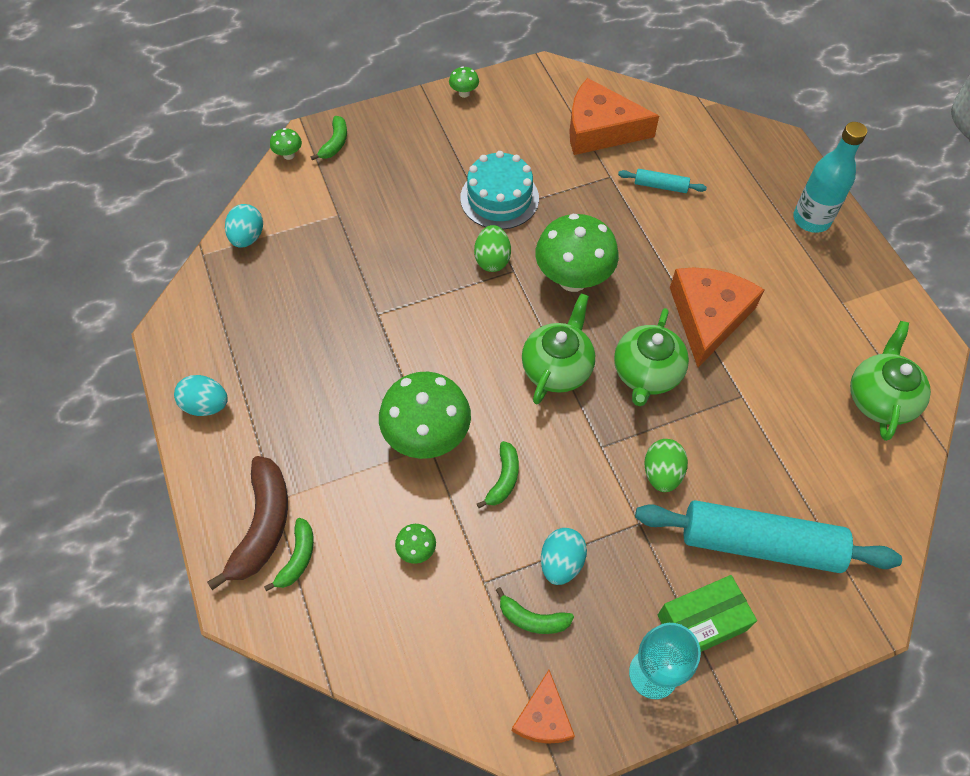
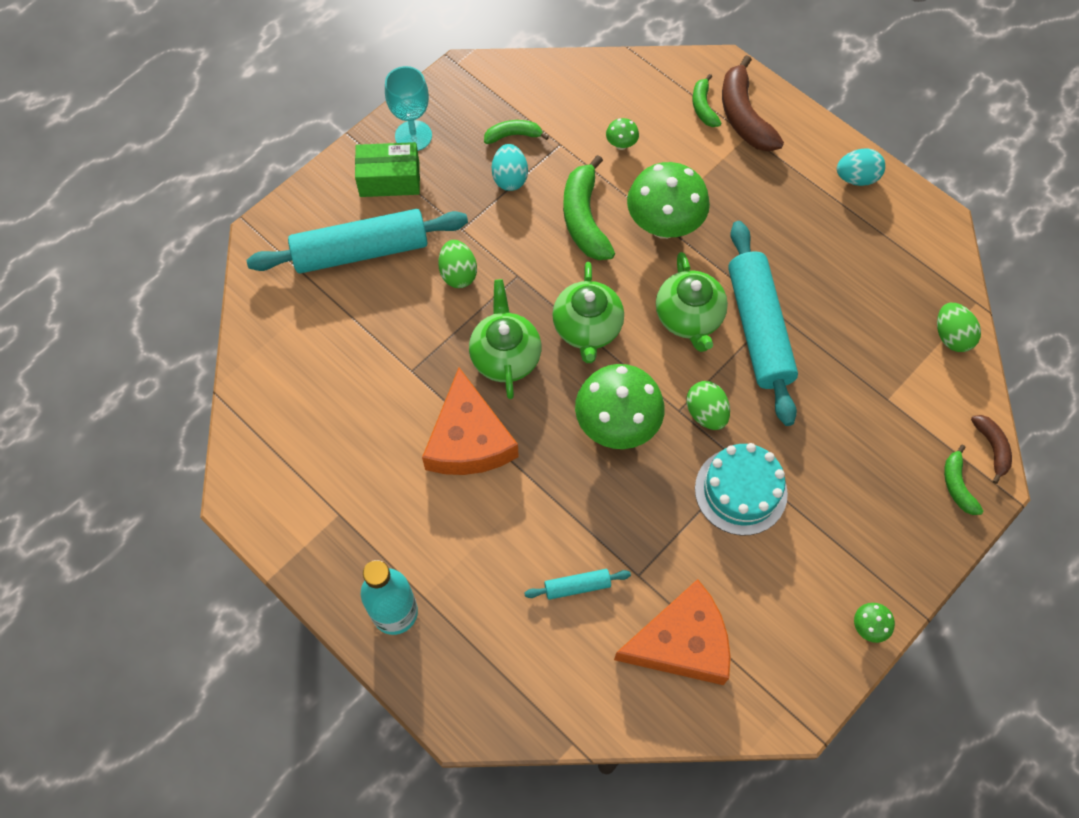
camera: 155 degrees right, 5 degrees up
(247, 237) = (951, 336): turquoise egg -> green egg
(289, 155) = (992, 448): green mushroom -> brown banana
(402, 306) = (758, 329): none -> turquoise rolling pin
(503, 479) = (584, 219): green banana -> green banana, size x1.81
(543, 717) = (478, 84): orange cheese -> none
(701, 623) = (389, 179): green box -> green box turned 45 degrees clockwise
(879, 399) = (283, 420): green teapot -> green teapot (689, 318)

